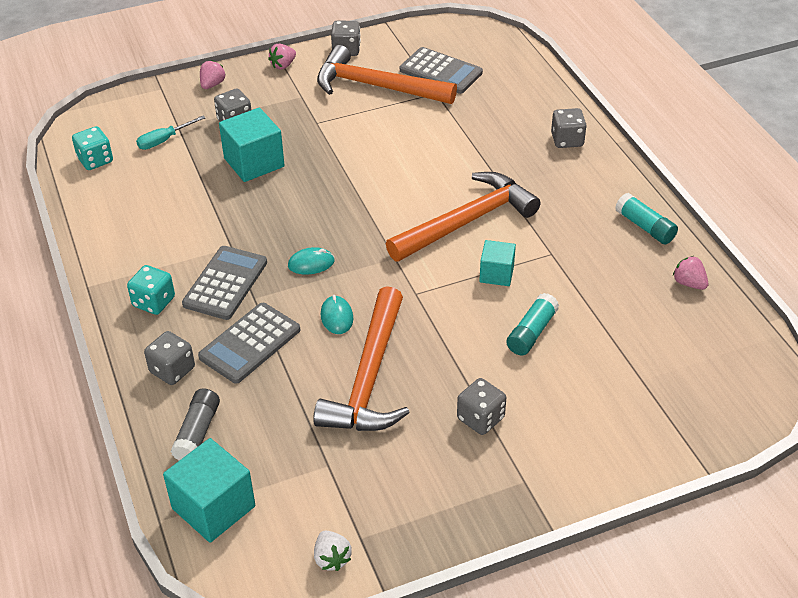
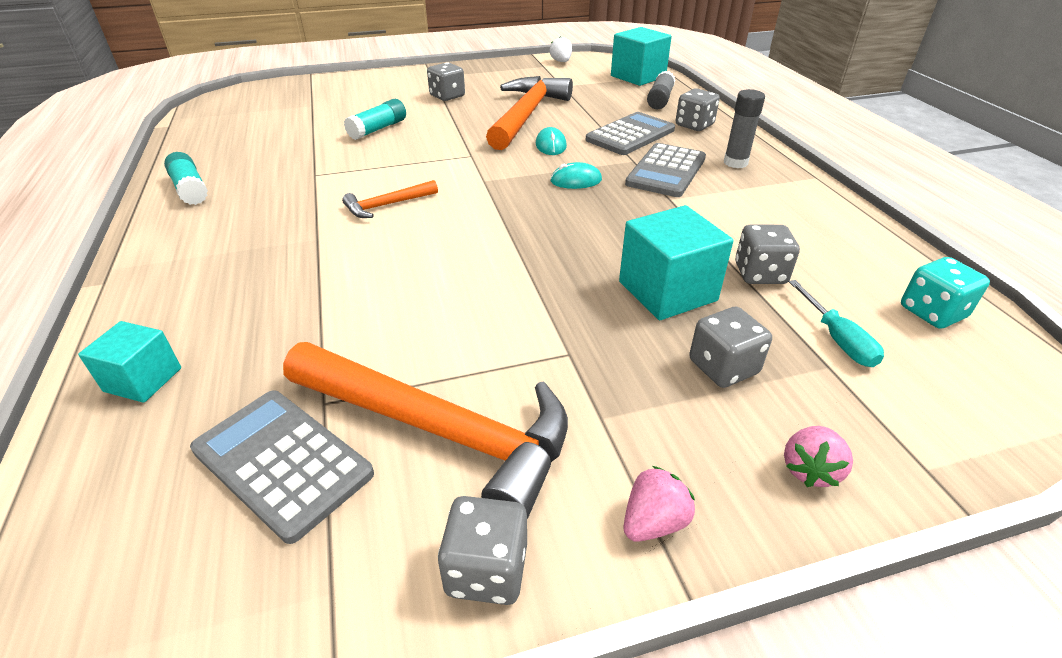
camera: 175 degrees left, 5 degrees down
(154, 302) = (735, 163): turquoise dice -> grey glue stick
(164, 140) = (837, 339): turquoise screwdriver -> turquoise screwdriver turned 105 degrees clockwise
(467, 221) = (387, 205): orange hammer -> orange hammer, size x0.47
(496, 274) = (383, 163): turquoise cube -> turquoise cube (143, 379)
(567, 140) = (171, 291): grey dice -> grey dice (760, 274)
(689, 283) = (204, 148): pink strawberry -> none

